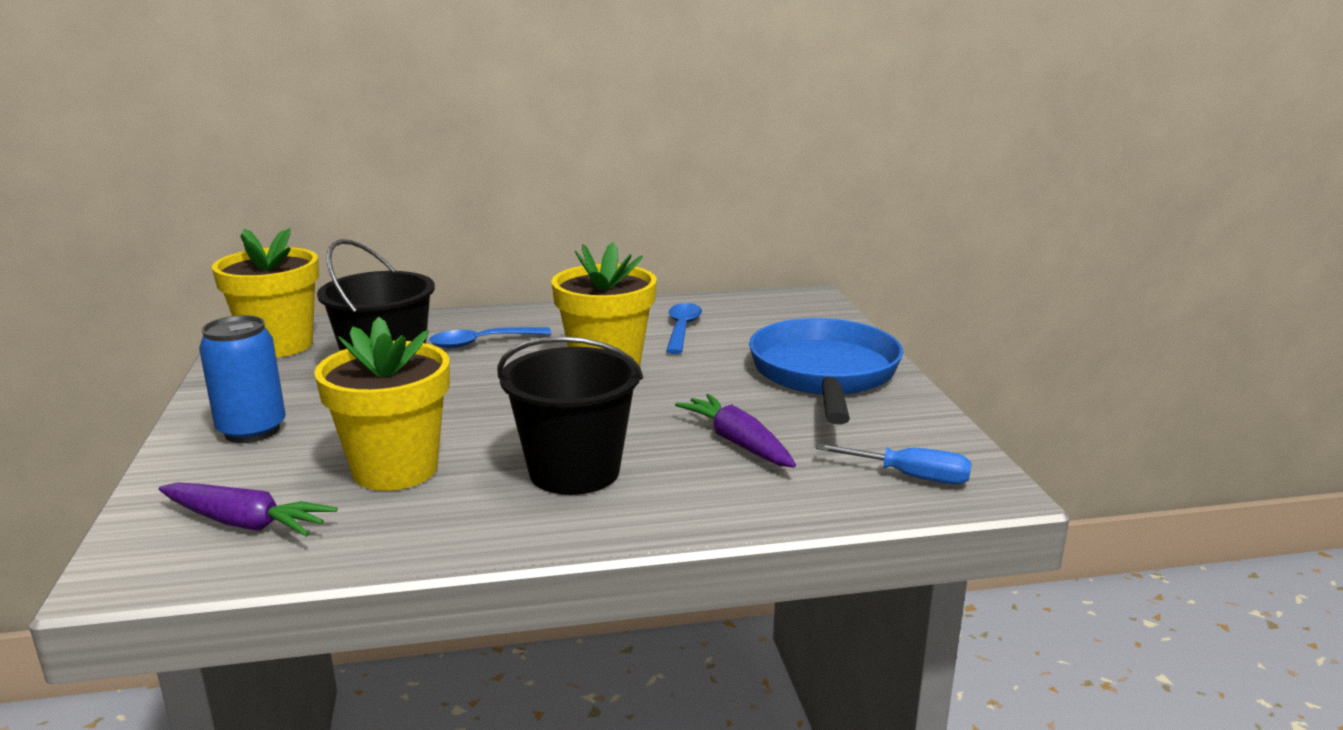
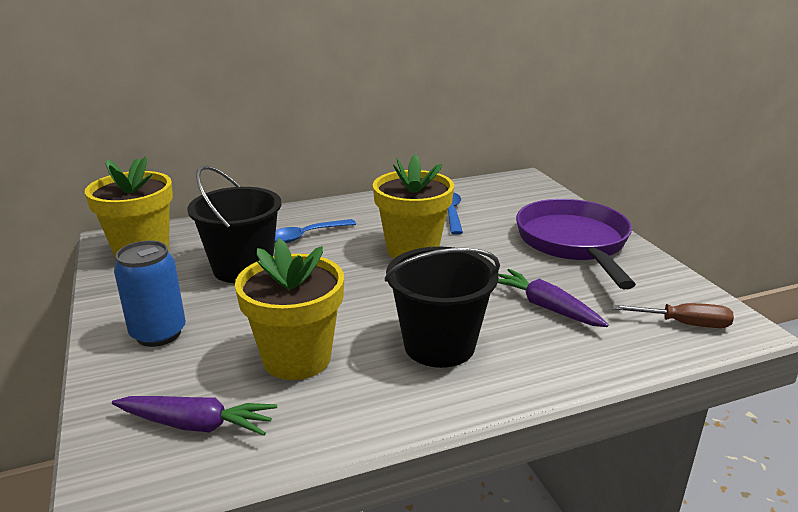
camera: 10 degrees left, 5 degrees up
(824, 375) = (574, 243): blue pan -> purple pan
(910, 476) = (684, 324): blue screwdriver -> brown screwdriver

